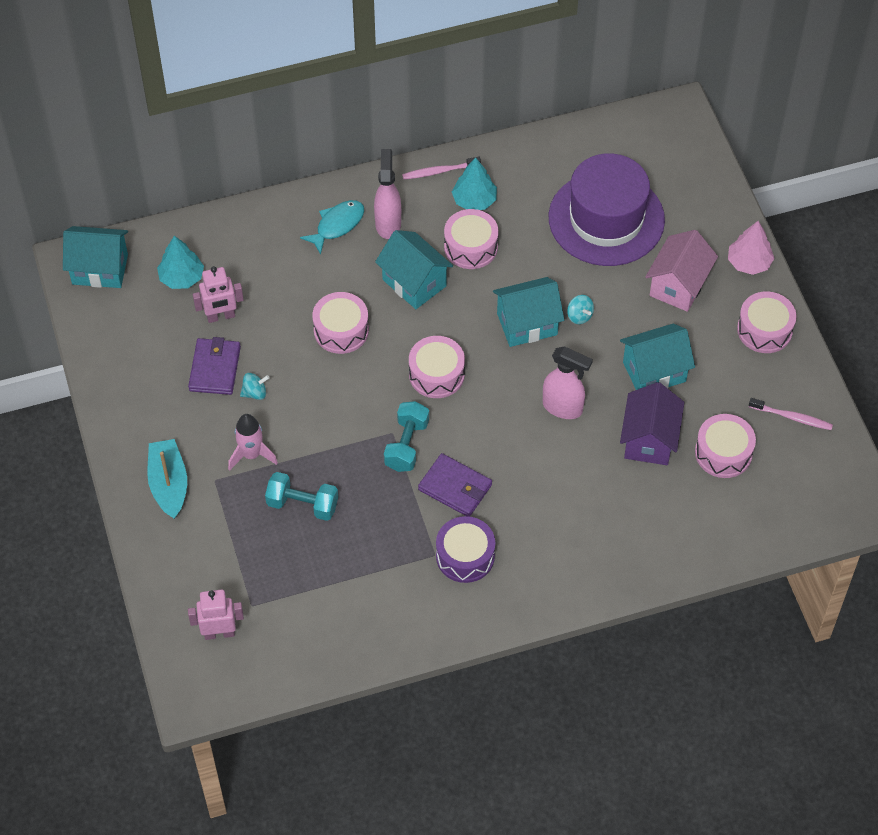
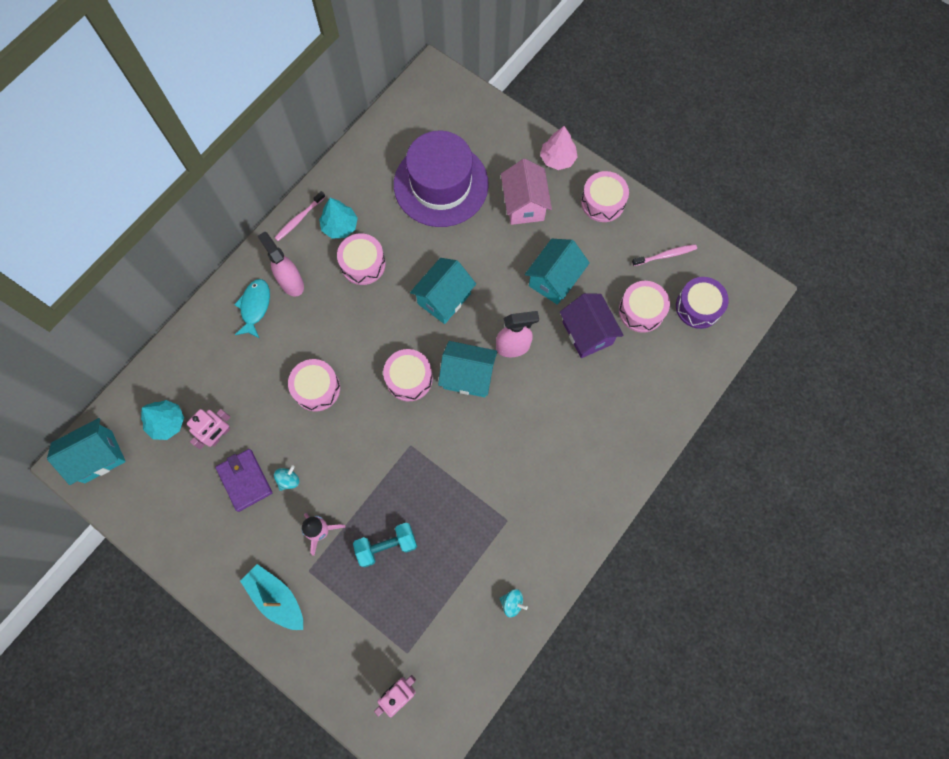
camera: 35 degrees left, 15 degrees up
(406, 445) = (427, 448): turquoise dumbbell -> none
(414, 283) = (343, 317): turquoise house -> turquoise house (468, 376)
(455, 487) = (484, 458): purple wallet -> none
(465, 556) = (528, 506): purple drum -> purple drum (698, 307)
(579, 316) = (475, 269): turquoise spinning top -> turquoise spinning top (512, 603)

